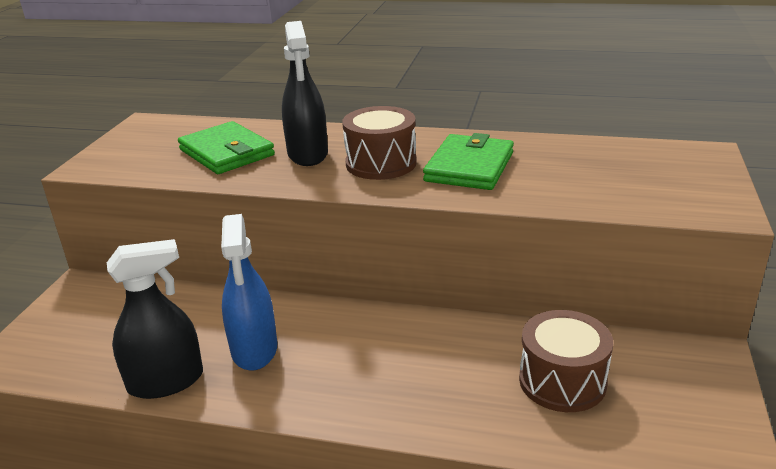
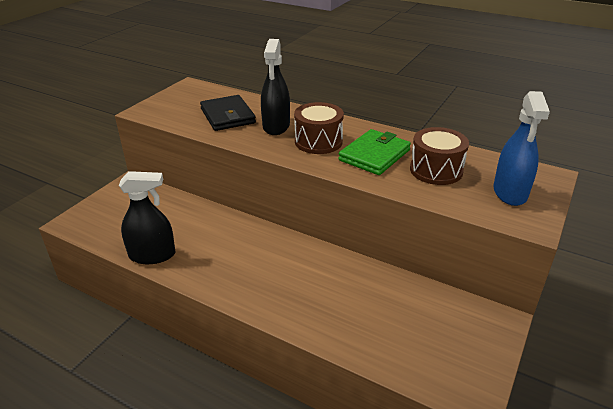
camera: 15 degrees right, 5 degrees up
(227, 152) = (227, 116): green wallet -> black wallet
(254, 349) = (210, 247): blue spray bottle -> blue spray bottle (510, 192)
(562, 381) = (388, 313): brown drum -> brown drum (436, 170)

